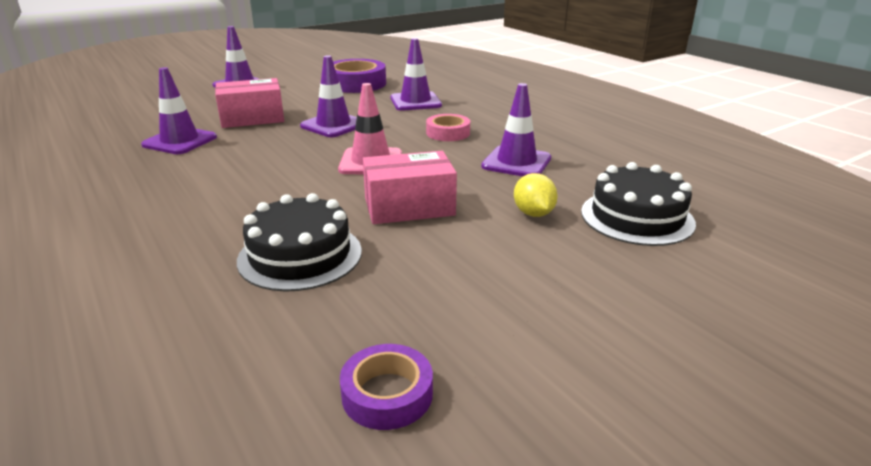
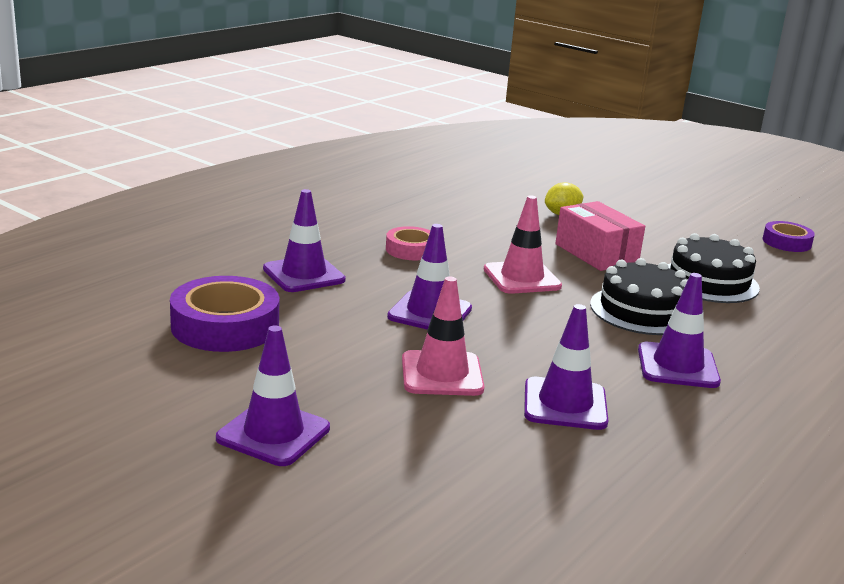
camera: 110 degrees left, 5 degrees down
(252, 118) = (442, 374): pink box -> pink traffic cone
(516, 162) = (467, 220): purple traffic cone -> purple traffic cone (677, 366)
(637, 217) = (535, 187): black cake -> black cake (642, 310)

